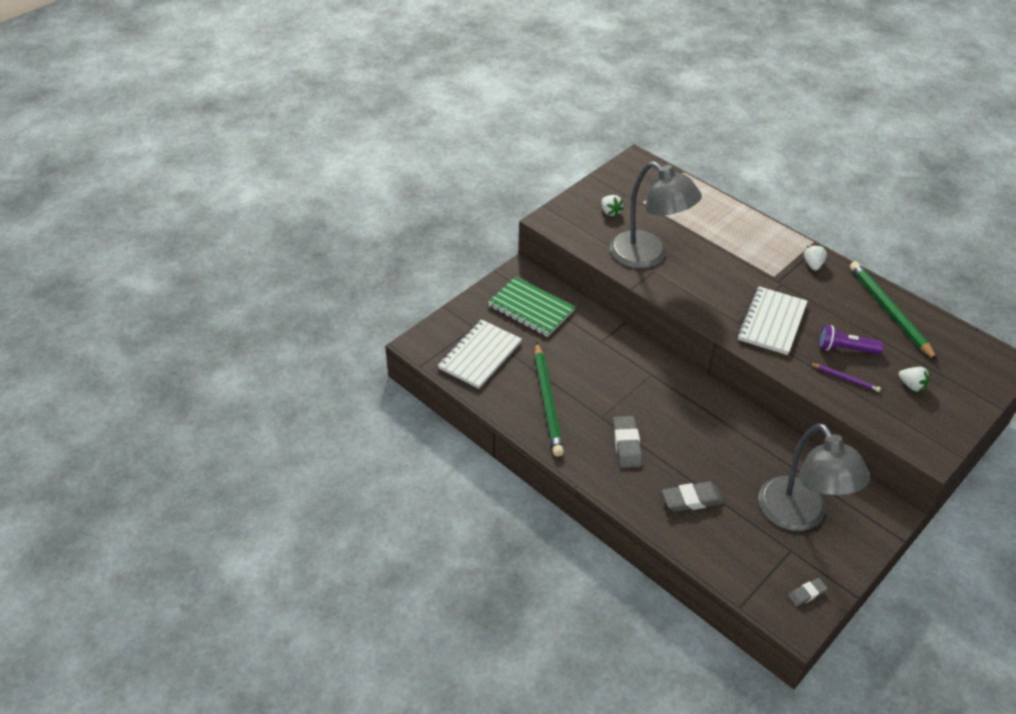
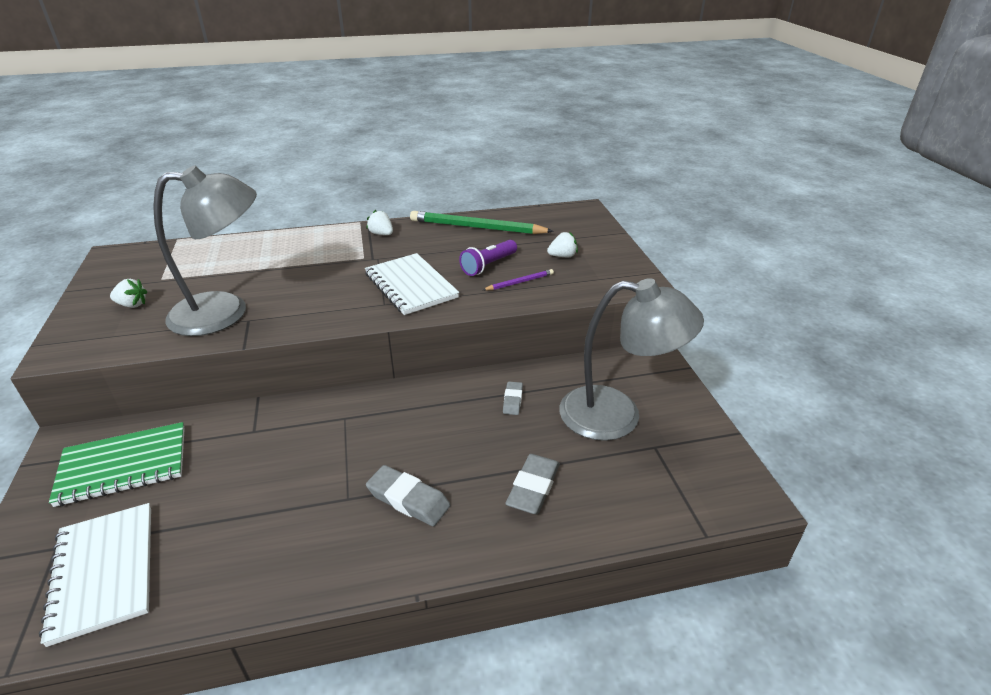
camera: 55 degrees left, 10 degrees down
(547, 401) = (264, 540): green pencil -> none
(807, 593) = (716, 467): grey eraser -> grey eraser (512, 400)

